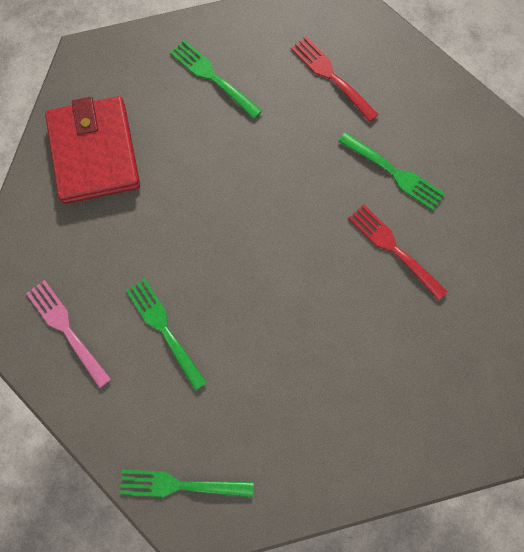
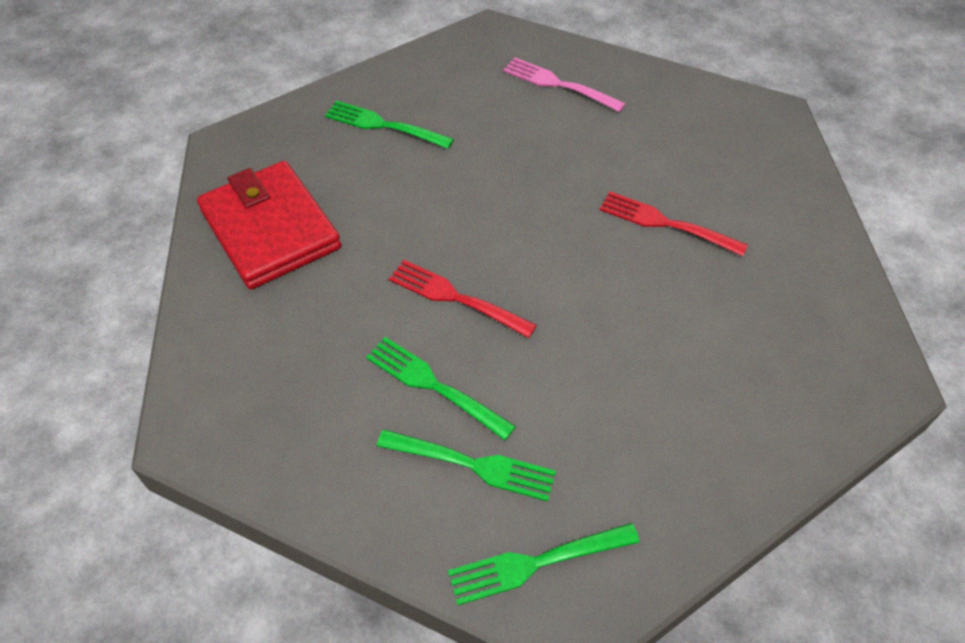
camera: 20 degrees left, 20 degrees down
(67, 330) = (305, 426): pink fork -> pink fork (559, 84)
(332, 77) = (516, 93): red fork -> red fork (457, 298)
(393, 172) = (626, 156): green fork -> green fork (471, 465)

